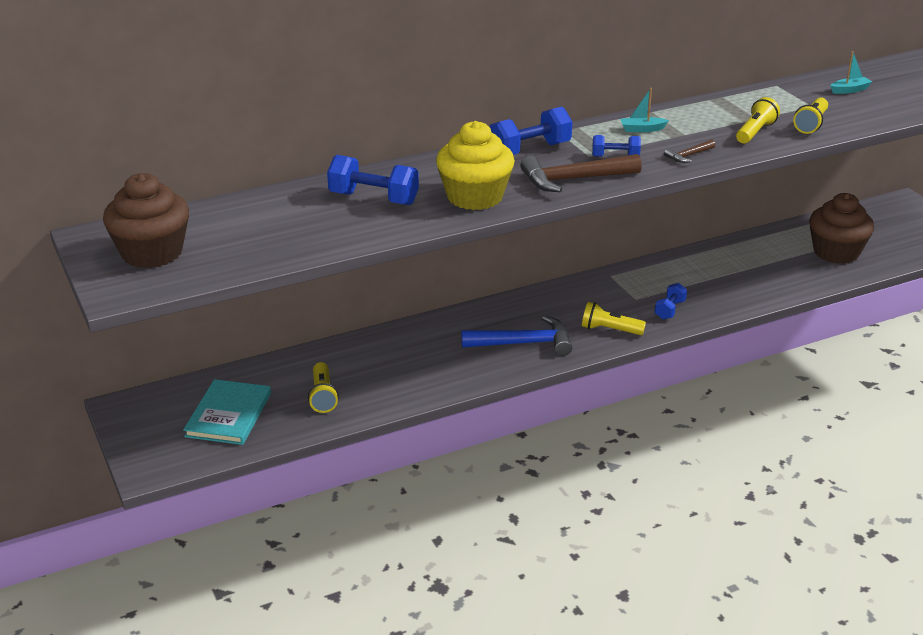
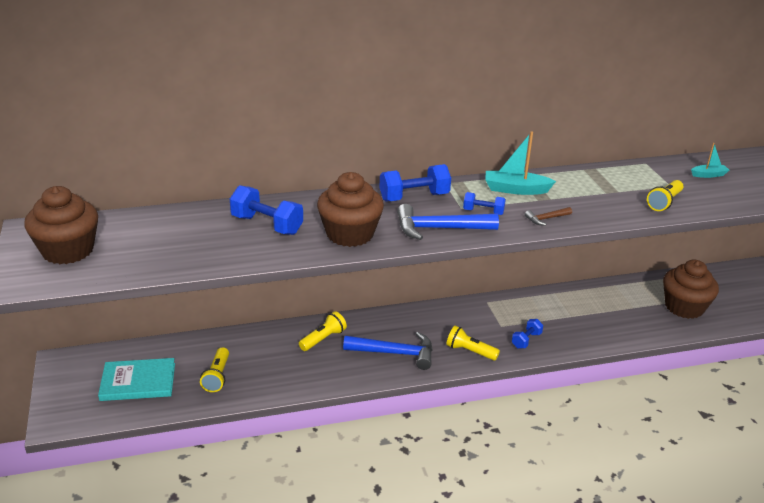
camera: 10 degrees right, 0 degrees up
(229, 415) = (138, 382): turquoise book -> turquoise book turned 60 degrees clockwise
(475, 197) = (350, 234): yellow cupcake -> brown cupcake
(574, 179) = (439, 229): brown hammer -> blue hammer
(642, 129) = (515, 189): turquoise boat -> turquoise boat, size x1.71
(755, 132) = (612, 204): yellow flashlight -> yellow flashlight (323, 339)

